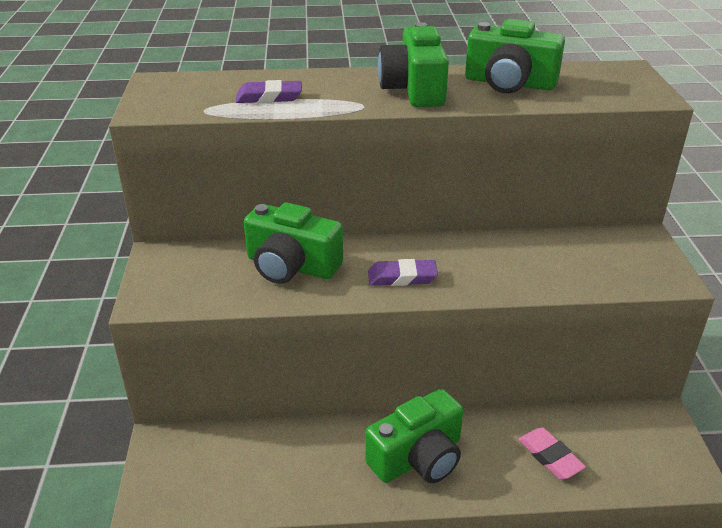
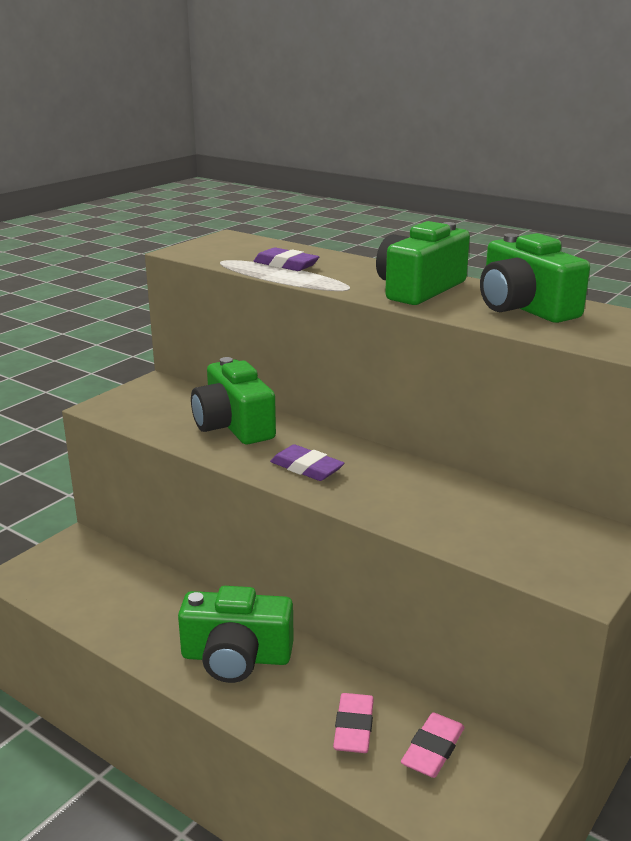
camera: 40 degrees right, 10 degrees down
(606, 440) = (433, 750): none -> pink eraser

